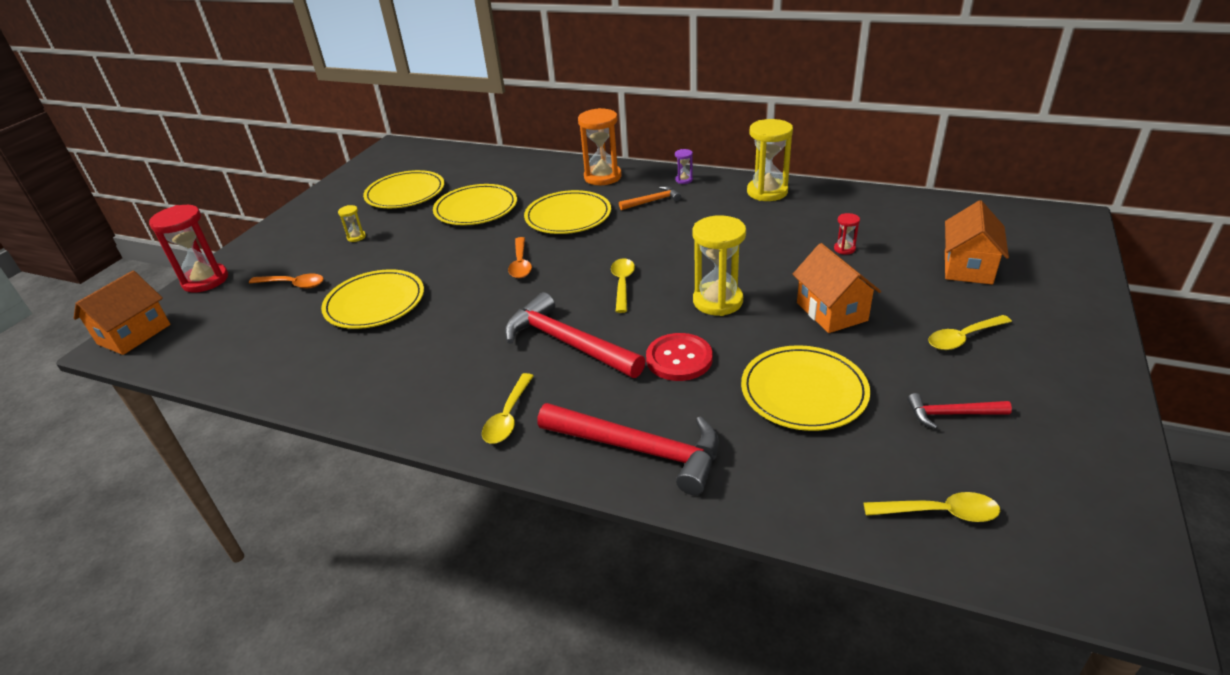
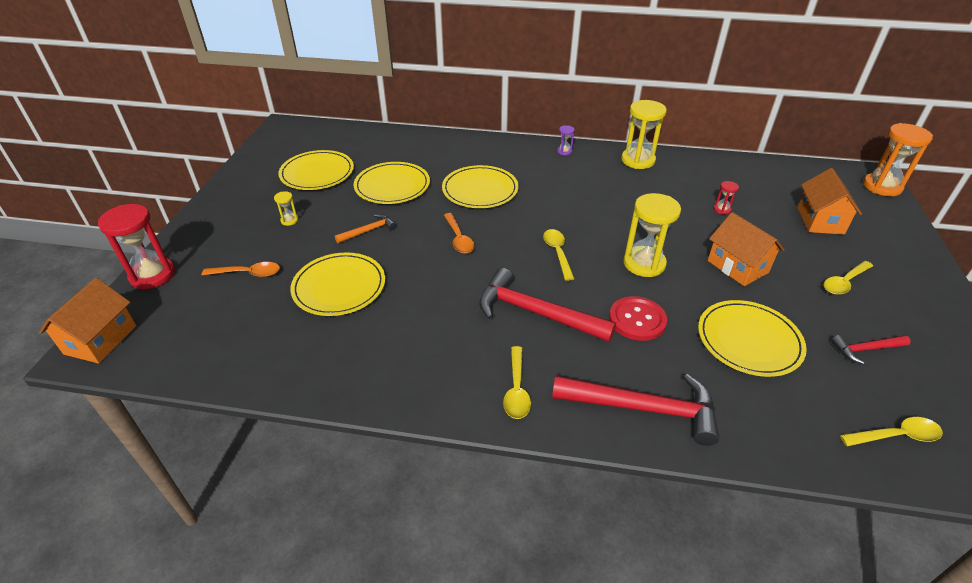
camera: 15 degrees left, 5 degrees up
(602, 177) = (493, 151): orange hourglass -> orange hourglass (882, 186)
(652, 201) = (547, 172): orange hammer -> orange hammer (368, 231)

